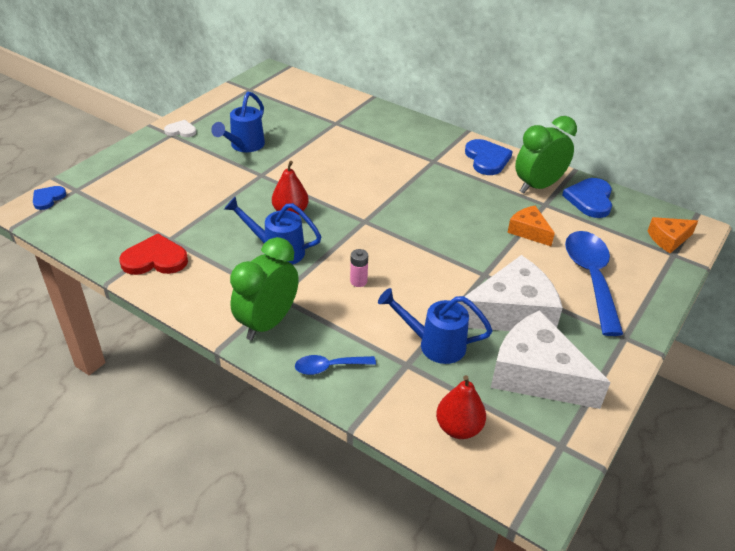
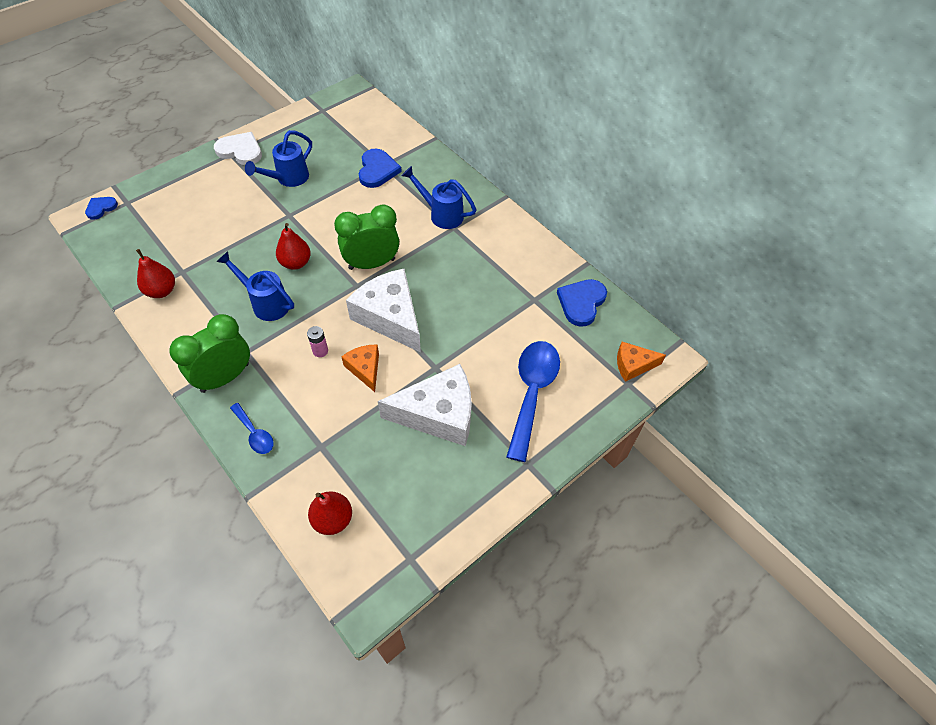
camera: 15 degrees right, 15 degrees up
(155, 259) = (161, 291): red heart -> red pear
(181, 131) = (240, 151): white heart -> white heart, size x1.66
(329, 367) = (255, 434): blue spoon -> blue spoon turned 135 degrees counterclockwise
(434, 344) = (353, 431): blue watering can -> blue watering can (441, 214)
(487, 159) = (506, 235): blue heart -> blue heart (377, 170)
(529, 231) = (501, 328): orange cheese -> orange cheese (365, 369)
(537, 374) = (427, 483): white cheese -> white cheese (390, 317)
(538, 186) = (538, 277): green clock -> green clock (372, 264)

